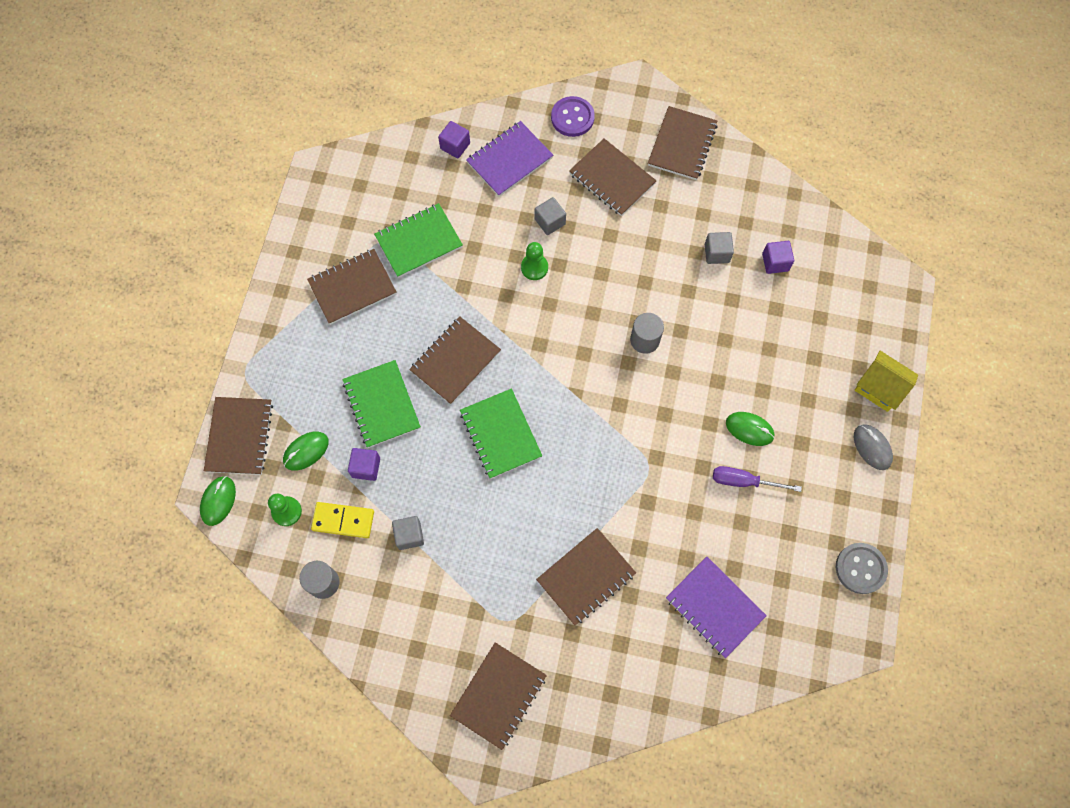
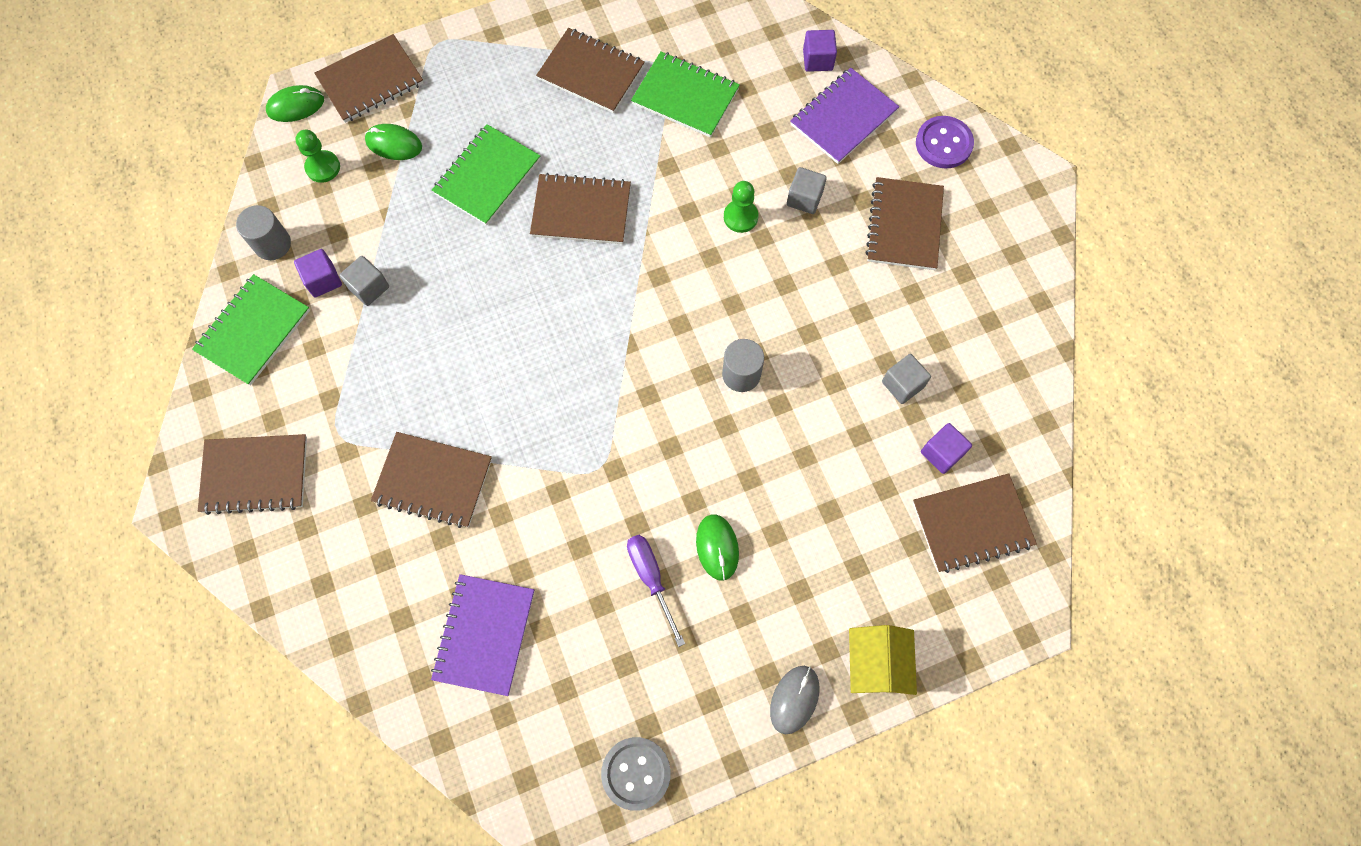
camera: 55 degrees right, 0 degrees up
(343, 521) = (345, 220): yellow domino -> none
(366, 467) = (413, 205): purple cube -> purple cube (323, 280)
(500, 434) = (532, 302): green notebook -> green notebook (254, 331)
(509, 160) = (843, 118): purple notebook -> purple notebook turned 60 degrees counterclockwise
(682, 145) = (1005, 268): brown notebook -> brown notebook (972, 523)

